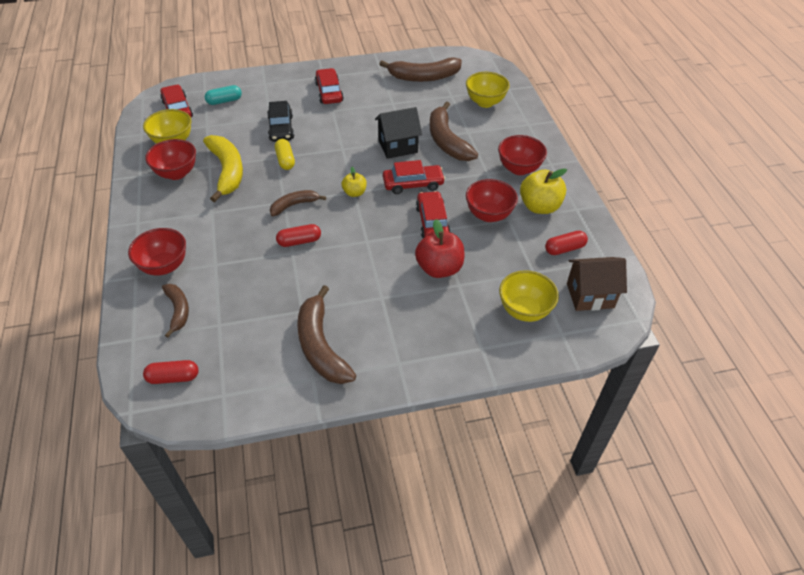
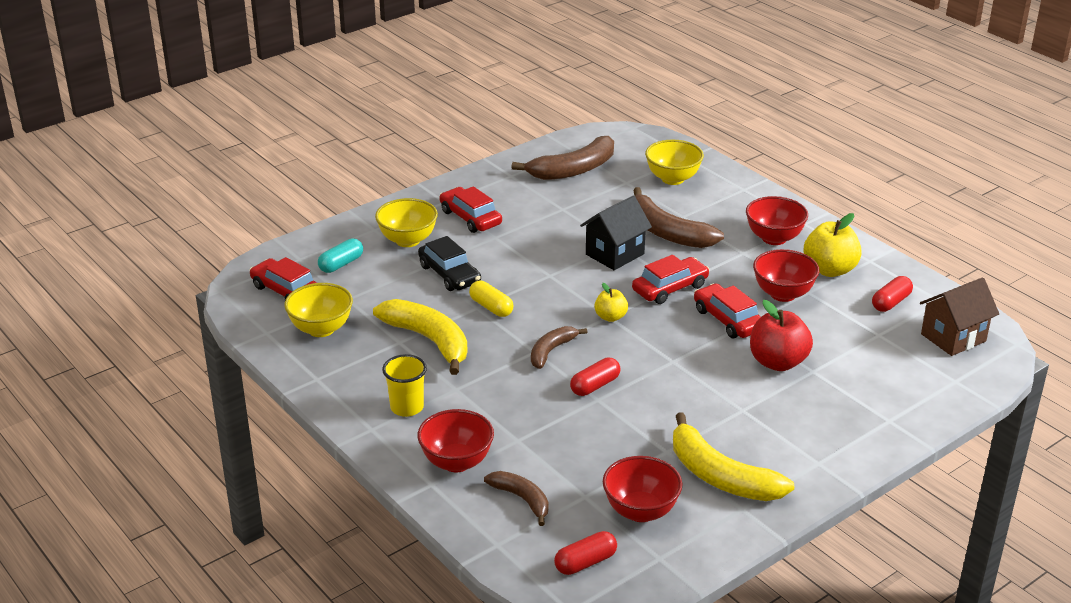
camera: 25 degrees left, 15 degrees down
(171, 215) = (407, 407): none -> yellow cup
(176, 173) = (364, 362): red bowl -> red bowl (640, 511)
(321, 345) = (720, 475): brown banana -> yellow banana
(524, 310) = (901, 372): yellow bowl -> yellow bowl (408, 240)

